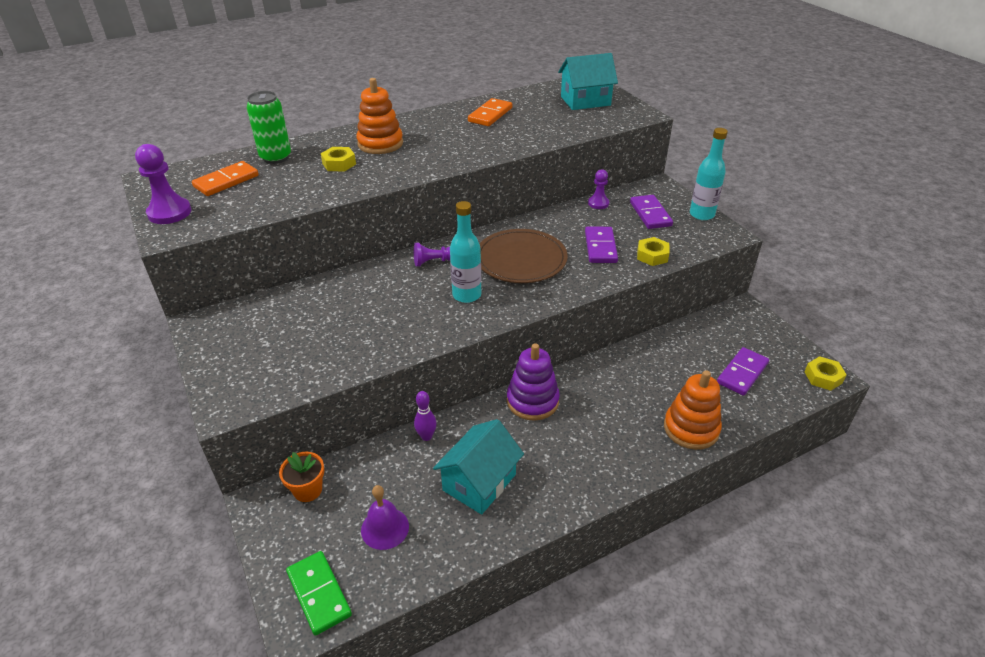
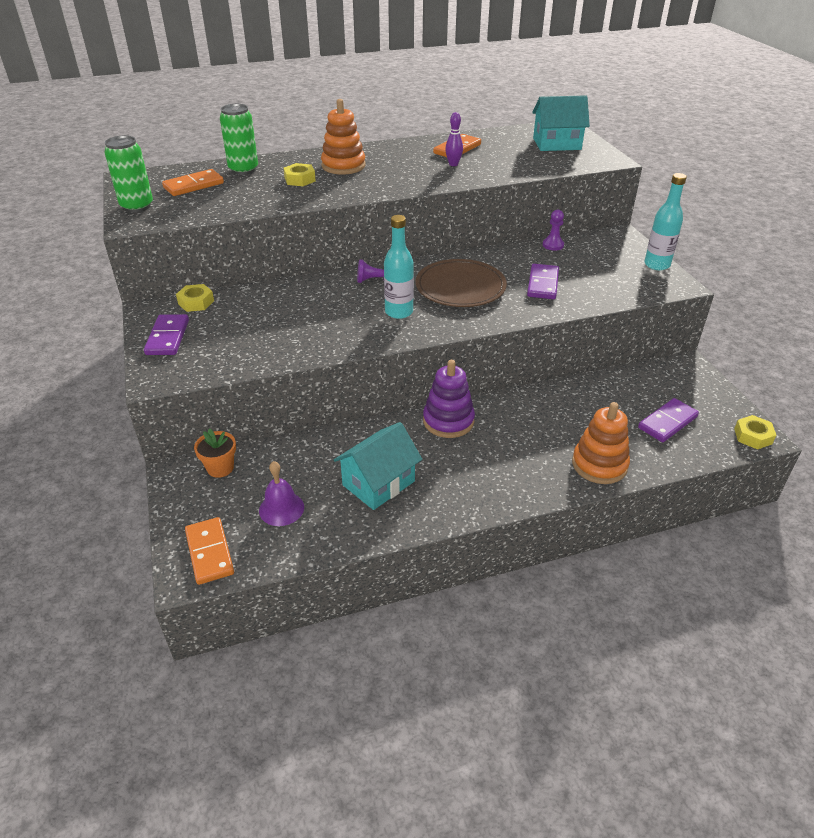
camera: 10 degrees right, 0 degrees up
(169, 212) = (137, 206): purple pawn -> green can
(319, 594) = (209, 552): green domino -> orange domino
(426, 436) = (339, 438): purple bowling pin -> purple bowling pin (453, 164)
(650, 214) = (603, 259): purple domino -> purple domino (167, 337)
(652, 256) = (593, 297): yellow nut -> yellow nut (196, 302)

